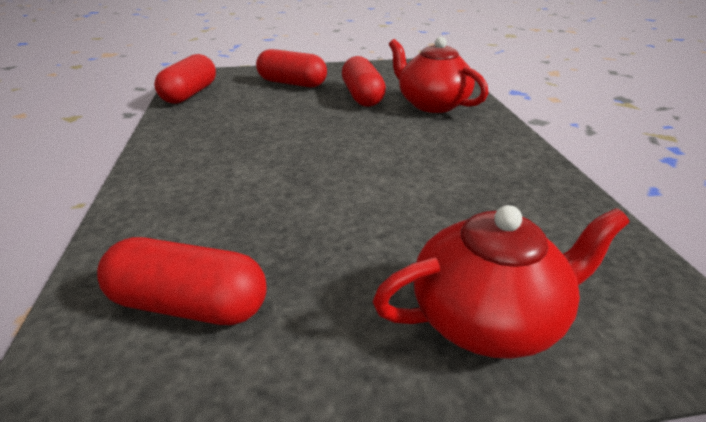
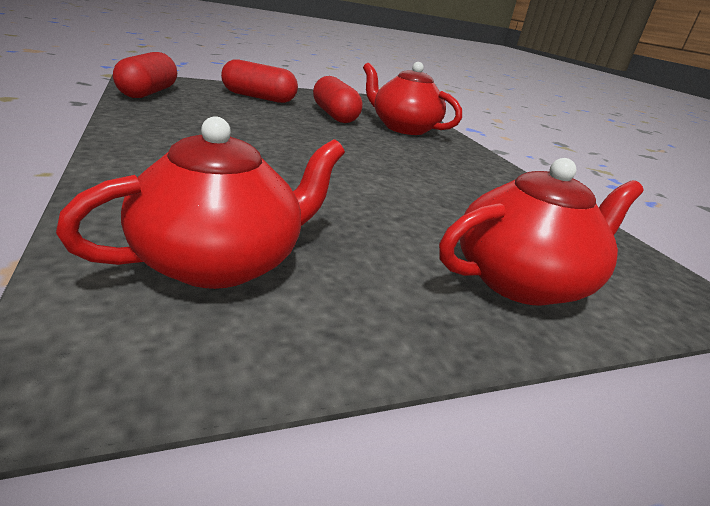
camera: 15 degrees left, 5 degrees down
(189, 305) = (221, 261): red capsule -> red teapot

